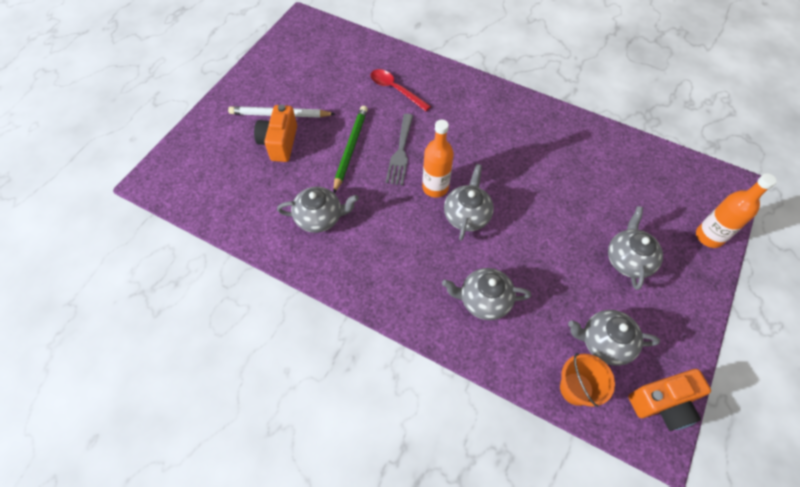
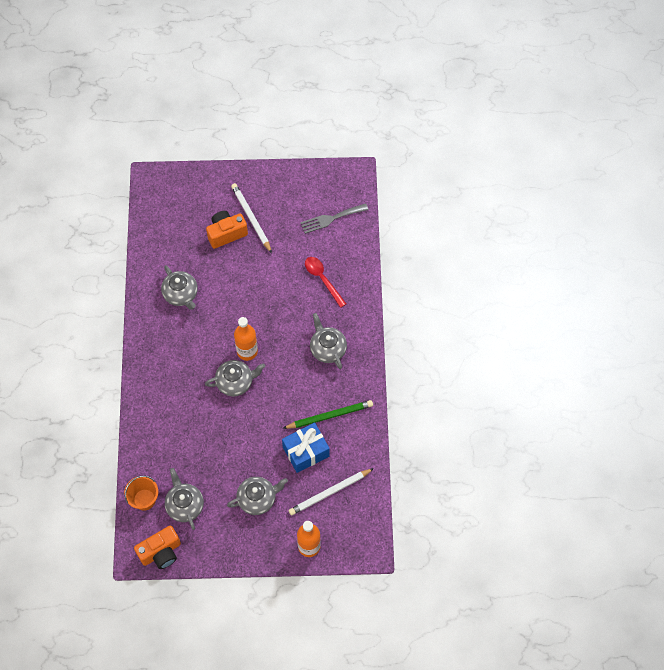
camera: 60 degrees right, 5 degrees up
(350, 149) = (248, 280): green pencil -> green pencil (329, 416)
(395, 89) = (322, 279): red spoon -> red spoon turned 45 degrees counterclockwise
(400, 152) = (264, 314): grey fork -> grey fork (331, 218)
(483, 300) = (175, 422): grey teapot -> grey teapot (327, 349)
(588, 188) = (306, 451): none -> blue gift
(648, 189) = (330, 492): none -> white pencil
(662, 404) = (161, 552): orange camera -> orange camera turned 75 degrees counterclockwise

